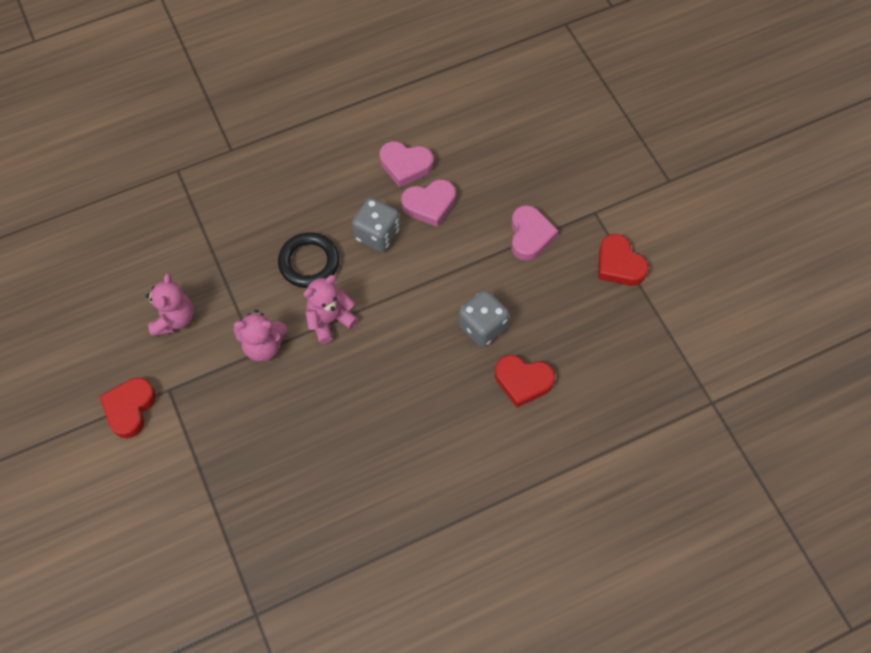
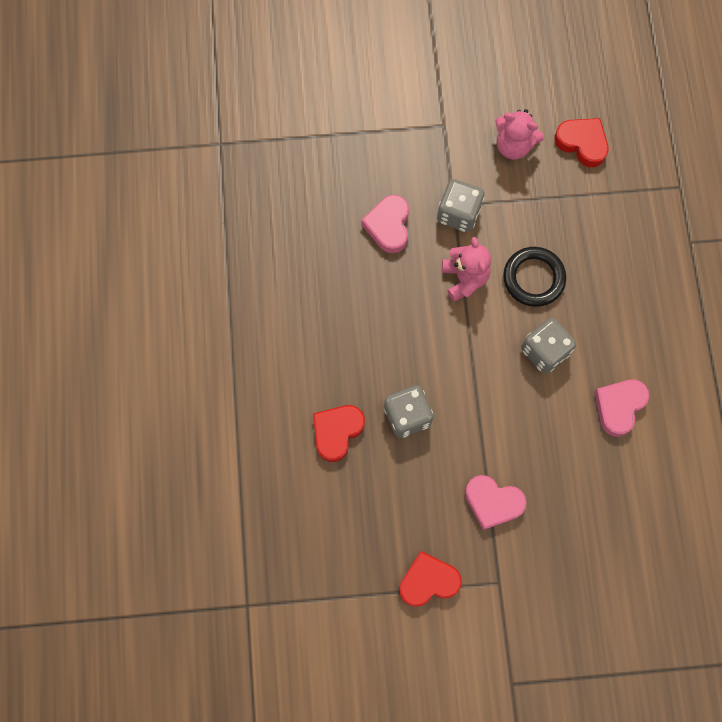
camera: 110 degrees right, 10 degrees up
(130, 408) = (437, 91): red heart -> red heart (582, 143)
(263, 346) = (458, 214): pink teddy bear -> grey dice
(429, 205) = (563, 414): pink heart -> pink heart (388, 226)

